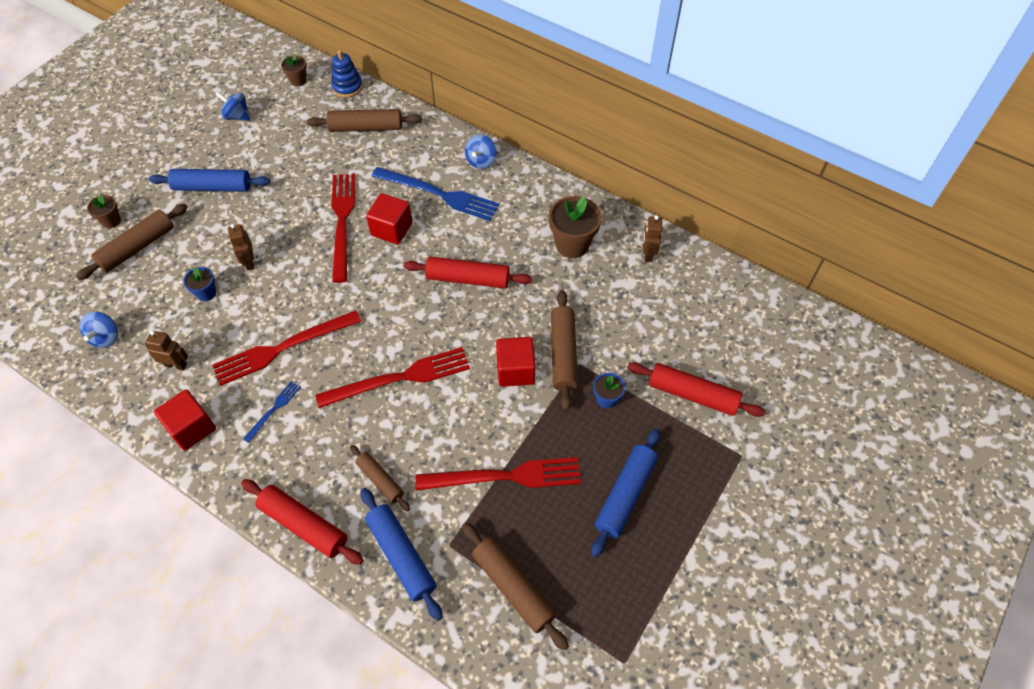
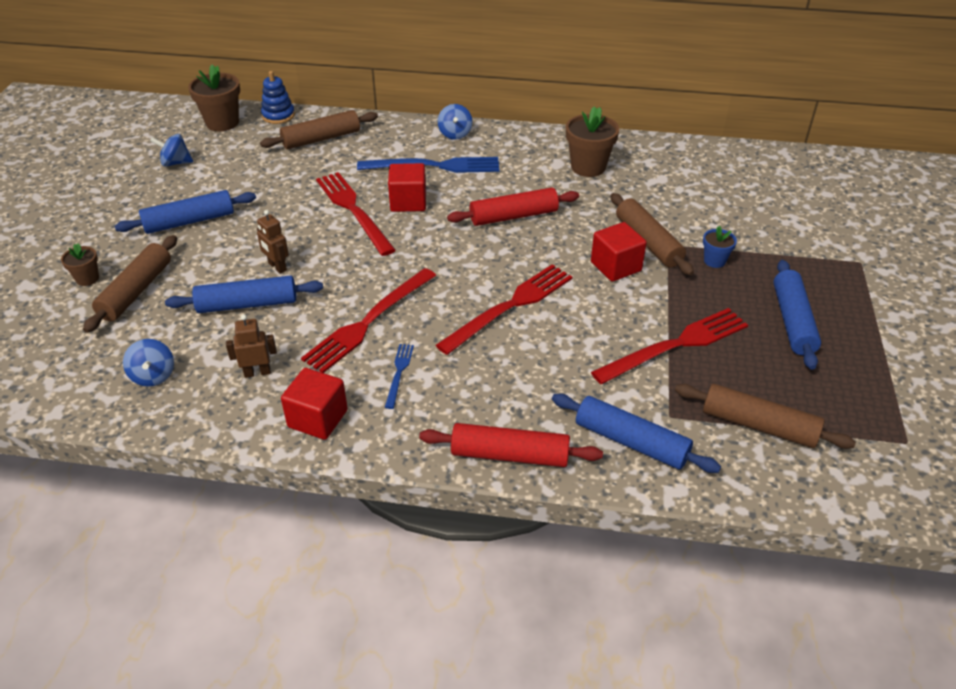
camera: 25 degrees left, 15 degrees down
(206, 293) = (247, 304): blue flower pot -> blue rolling pin
(298, 80) = (222, 123): brown flower pot -> brown flower pot, size x1.83
(380, 480) = (558, 390): brown rolling pin -> none
(647, 254) = (659, 156): brown robot -> none
(692, 394) = (783, 235): red rolling pin -> none

